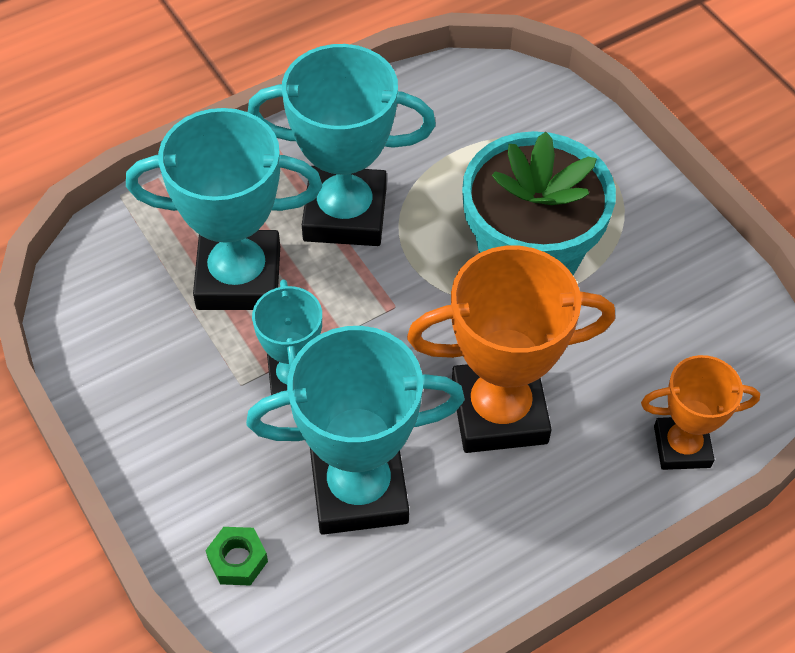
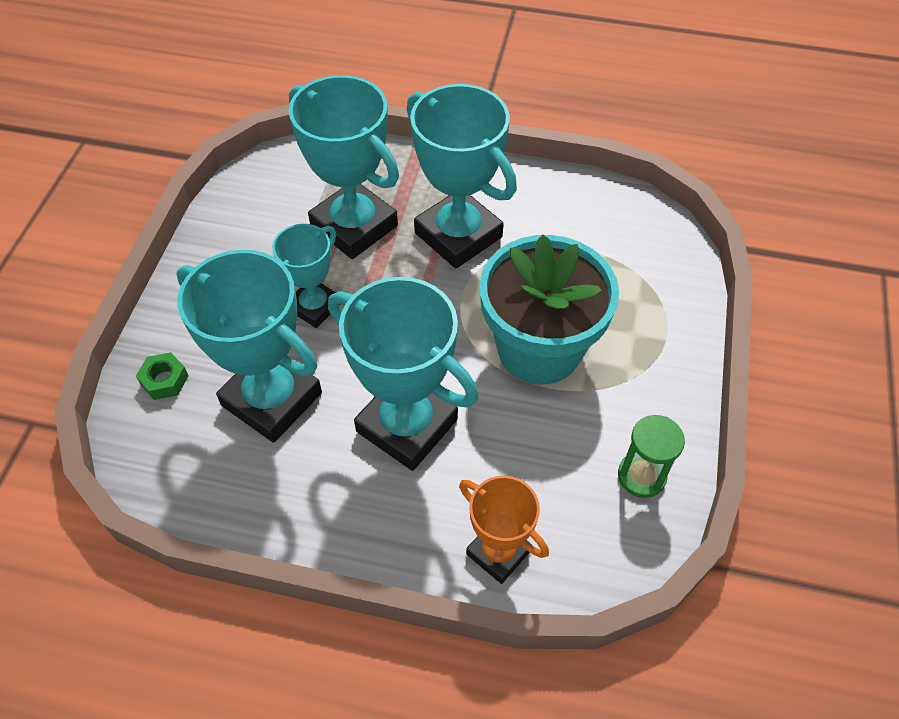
camera: 45 degrees right, 0 degrees up
(499, 412) = (407, 425): orange trophy -> turquoise trophy
(713, 299) = (641, 476): none -> green hourglass

